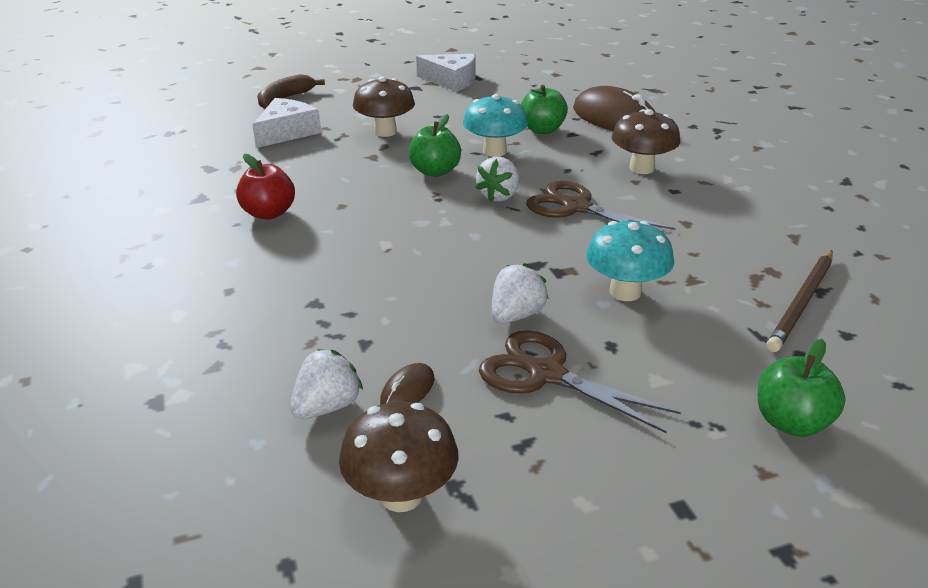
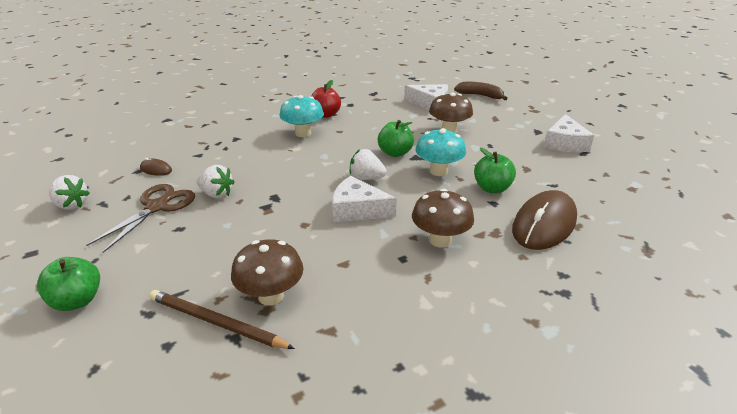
camera: 80 degrees right, 0 degrees up
(327, 407) = (150, 153): white strawberry -> white strawberry (71, 205)
(401, 495) = (83, 176): brown mushroom -> brown mushroom (271, 296)
(576, 207) = (357, 210): brown scissors -> white cheese
(625, 292) = (239, 233): turquoise mushroom -> turquoise mushroom (303, 133)

